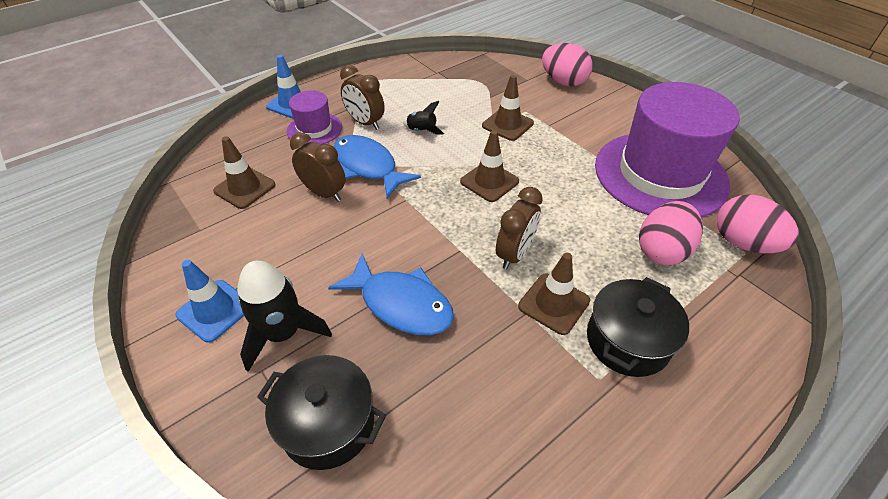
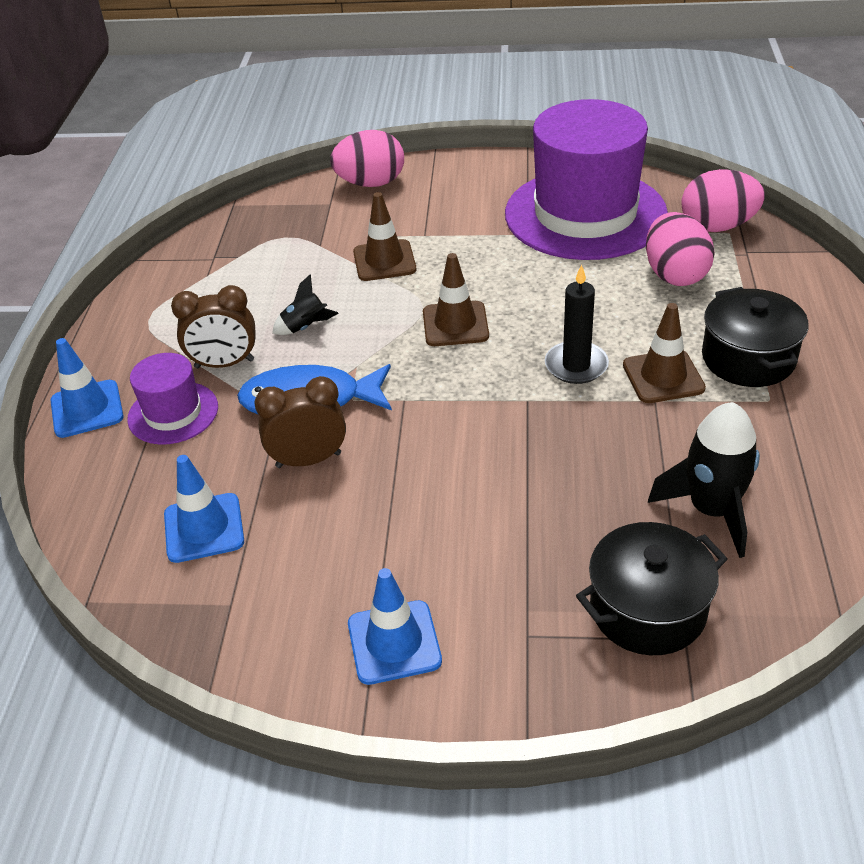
camera: 45 degrees left, 5 degrees down
(245, 188) = (204, 528): brown traffic cone -> blue traffic cone
(283, 333) = (494, 594): black rocket -> black rocket (712, 510)
(401, 304) = (552, 481): blue fish -> none
(515, 254) = (576, 365): brown clock -> black candle

